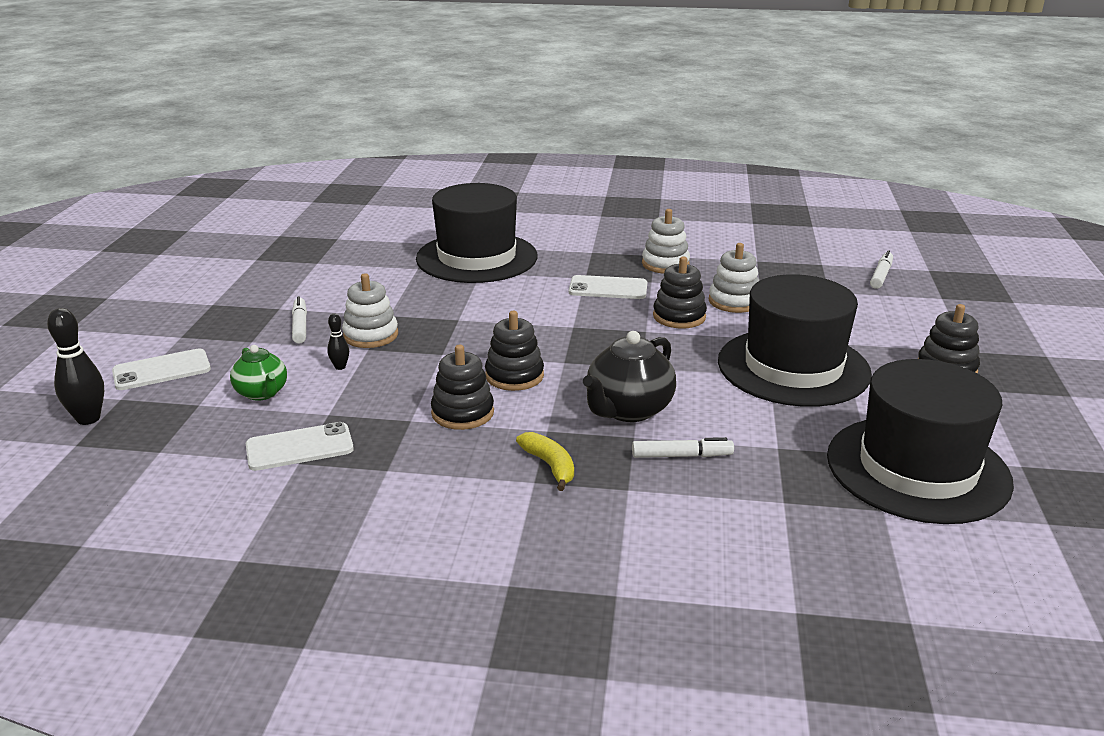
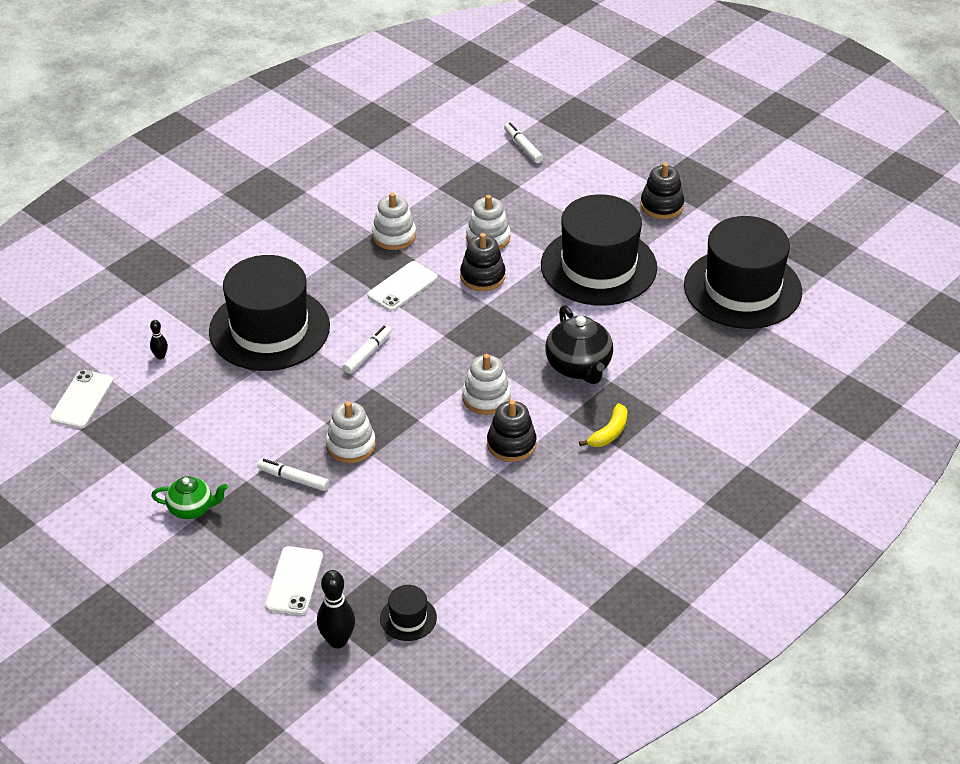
camera: 55 degrees left, 15 degrees up
(145, 446) = (408, 618): none -> black hat
(262, 393) = (387, 535): green teapot -> green teapot (192, 509)
(299, 447) = (483, 539): white phone -> white phone (82, 400)
(340, 367) = (386, 480): black bowling pin -> black bowling pin (160, 356)
(514, 376) = (486, 398): black stacking toy -> white stacking toy
(550, 466) = (609, 433): yellow banana -> yellow banana turned 120 degrees clockwise
(681, 456) = (648, 372): white marker -> white marker (367, 353)

